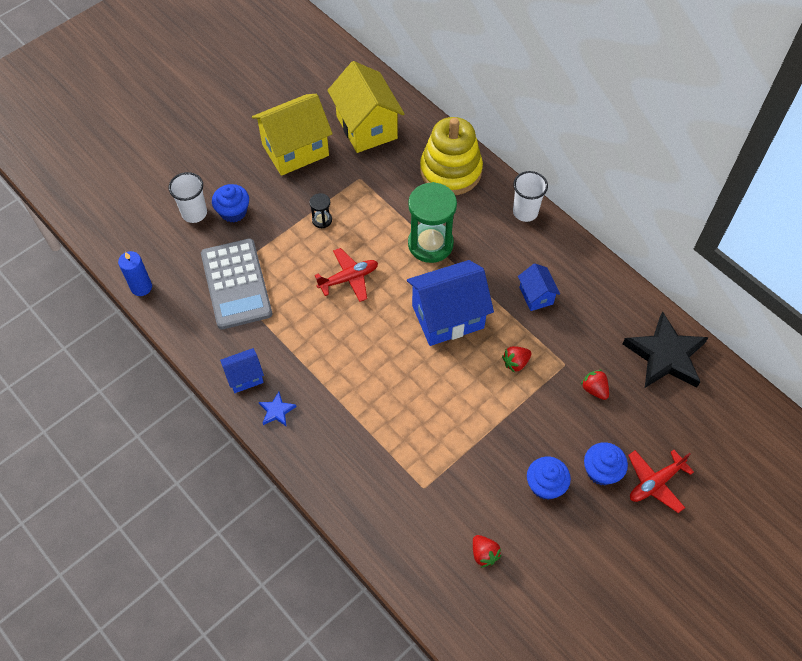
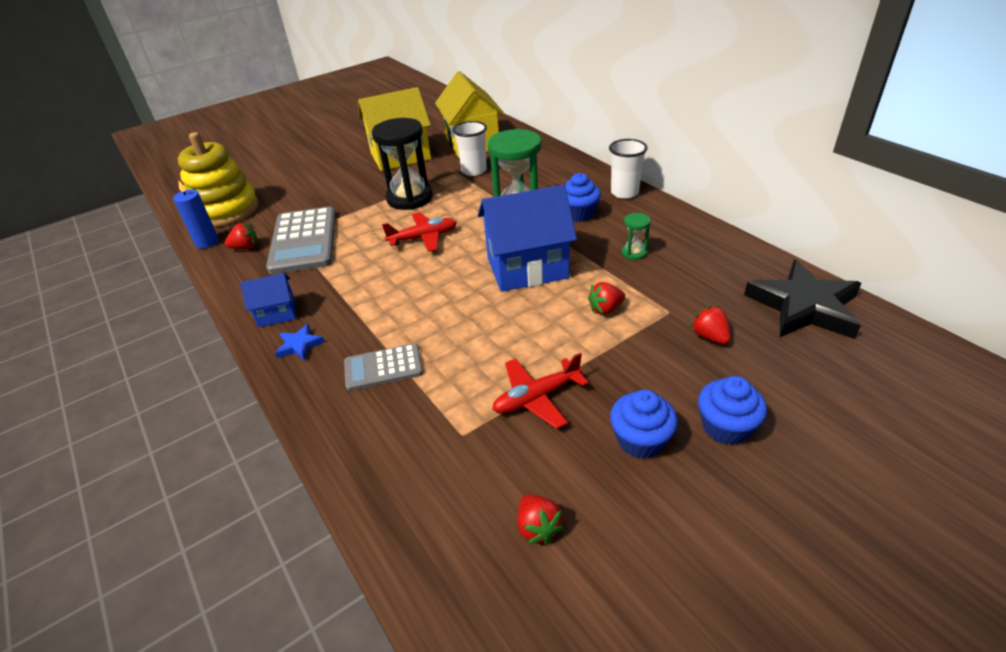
camera: 10 degrees right, 20 degrees down
(183, 294) = (245, 247): none -> red strawberry
(194, 213) = (287, 194): white cup -> white cup (474, 170)
(233, 211) = (325, 193): blue cupcake -> blue cupcake (579, 214)
(322, 220) = (410, 198): black hourglass -> black hourglass, size x2.22
(351, 431) = (383, 368): none -> grey calculator
(450, 171) = (549, 167): yellow stacking toy -> yellow stacking toy (225, 210)
(536, 296) = (634, 253): blue house -> green hourglass
(655, 483) = (812, 446): red plane -> red plane (536, 398)

